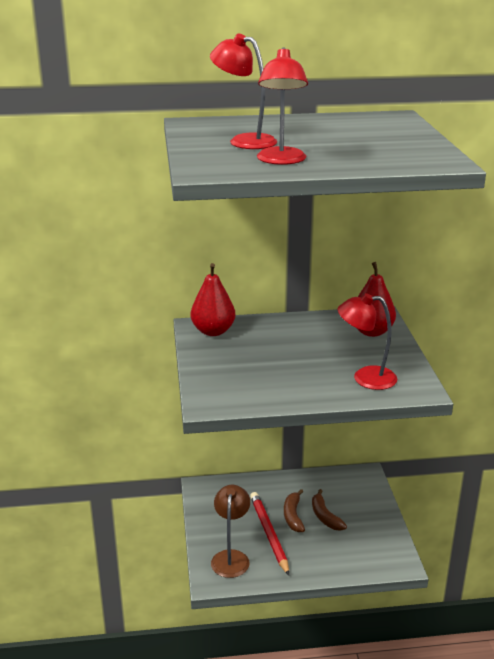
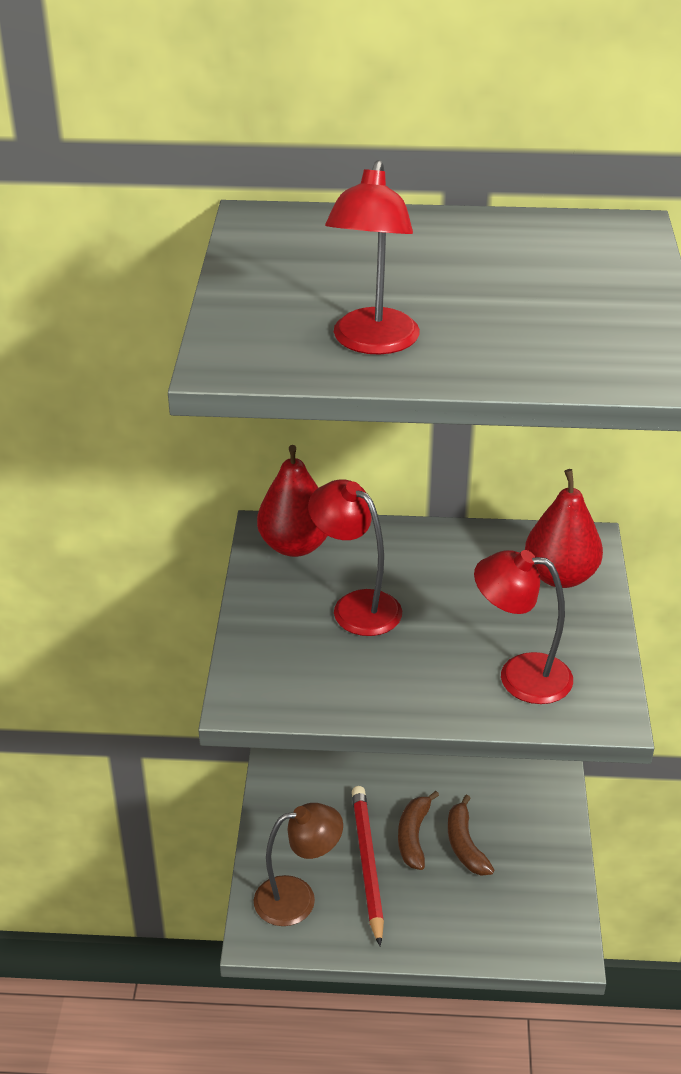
camera: 10 degrees right, 10 degrees up
(231, 557) = (298, 898): brown lamp -> brown lamp turned 60 degrees clockwise
(244, 141) = (330, 280): red lamp -> red lamp (356, 606)

